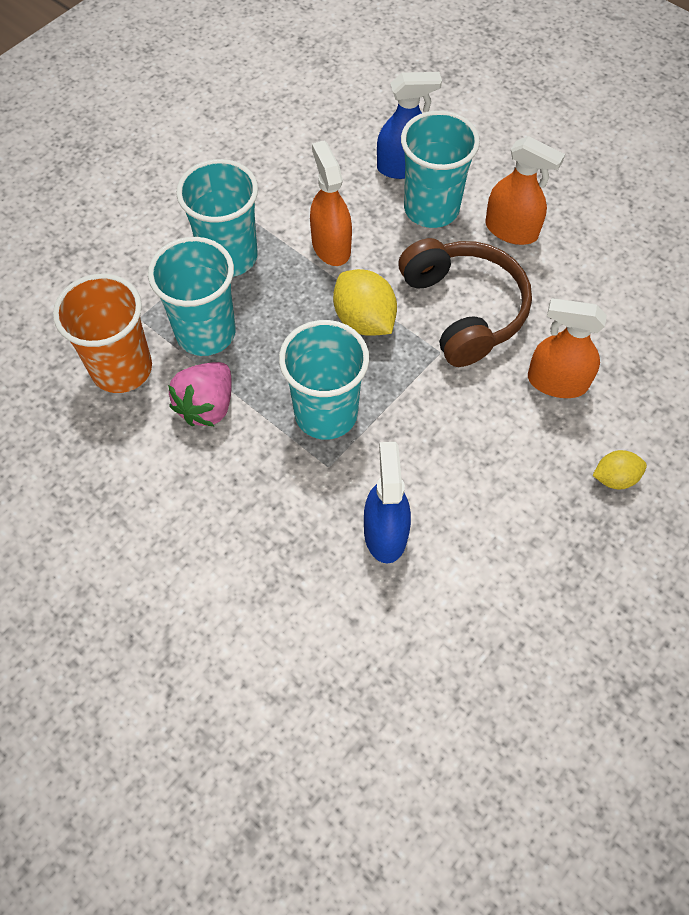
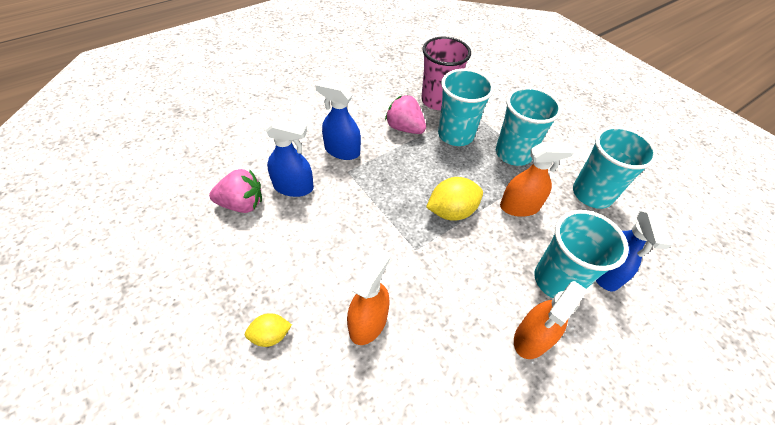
camera: 100 degrees right, 10 degrees down
(122, 369) = (438, 101): orange cup -> pink cup
(286, 486) = (342, 151): none -> blue spray bottle
(326, 413) = (384, 177): turquoise cup -> turquoise cup (592, 194)
(442, 595) = (242, 204): none -> pink strawberry
(464, 310) = (450, 275): brown headphones -> none
(614, 478) = (270, 335): yellow lemon -> yellow lemon turned 75 degrees clockwise

